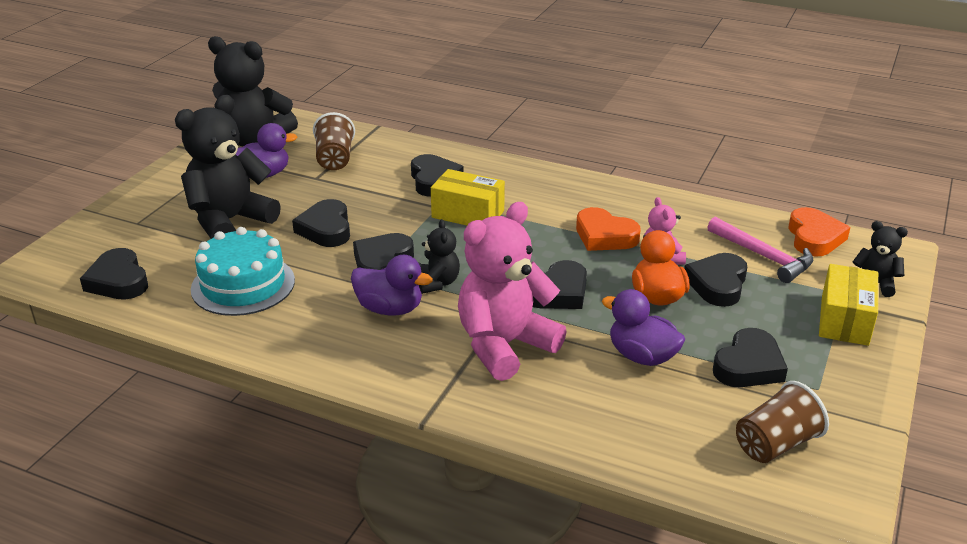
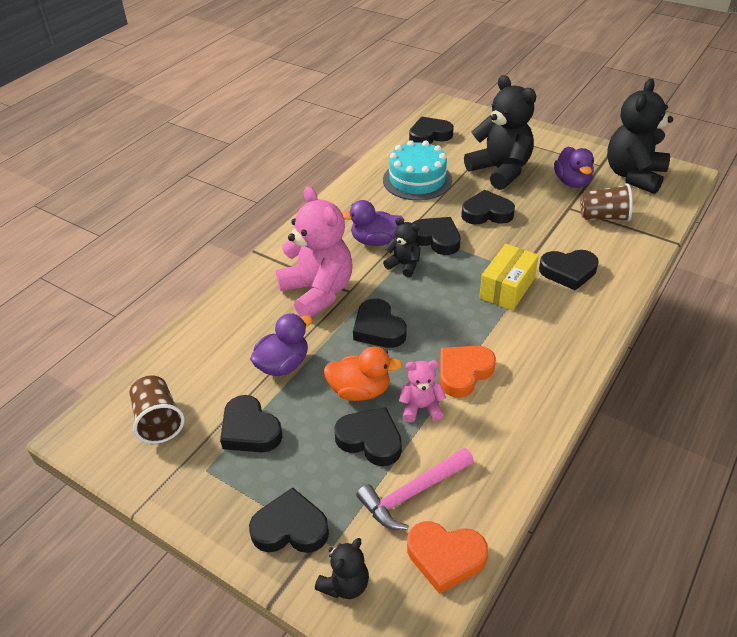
camera: 100 degrees right, 10 degrees up
(390, 309) = (375, 241): purple duck -> purple duck turned 60 degrees clockwise
(438, 283) = (404, 265): black teddy bear -> black teddy bear turned 150 degrees counterclockwise
(844, 320) = (290, 528): yellow box -> black heart

